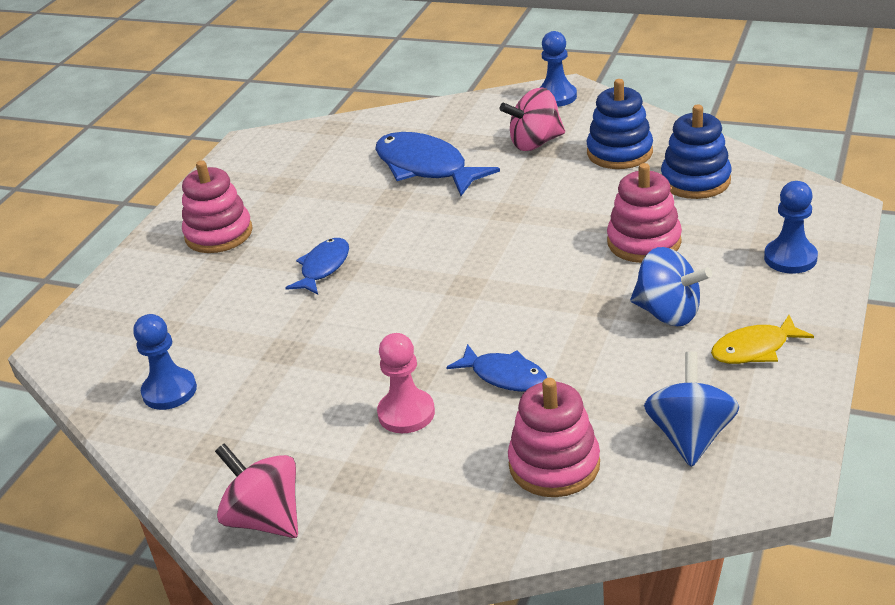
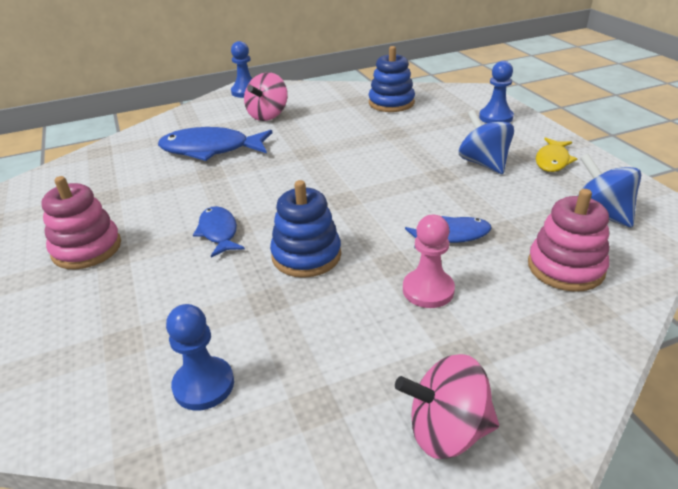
camera: 45 degrees left, 0 degrees up
(619, 152) = (328, 104): blue stacking toy -> blue stacking toy (306, 255)
(644, 242) = (412, 137): pink stacking toy -> none
(668, 313) = (483, 163): blue spinning top -> blue spinning top turned 105 degrees counterclockwise

